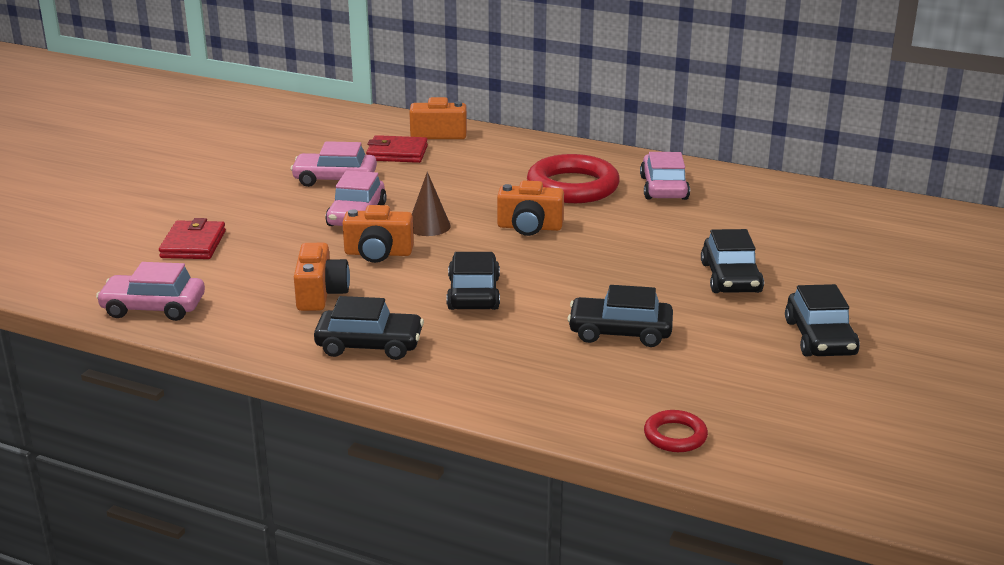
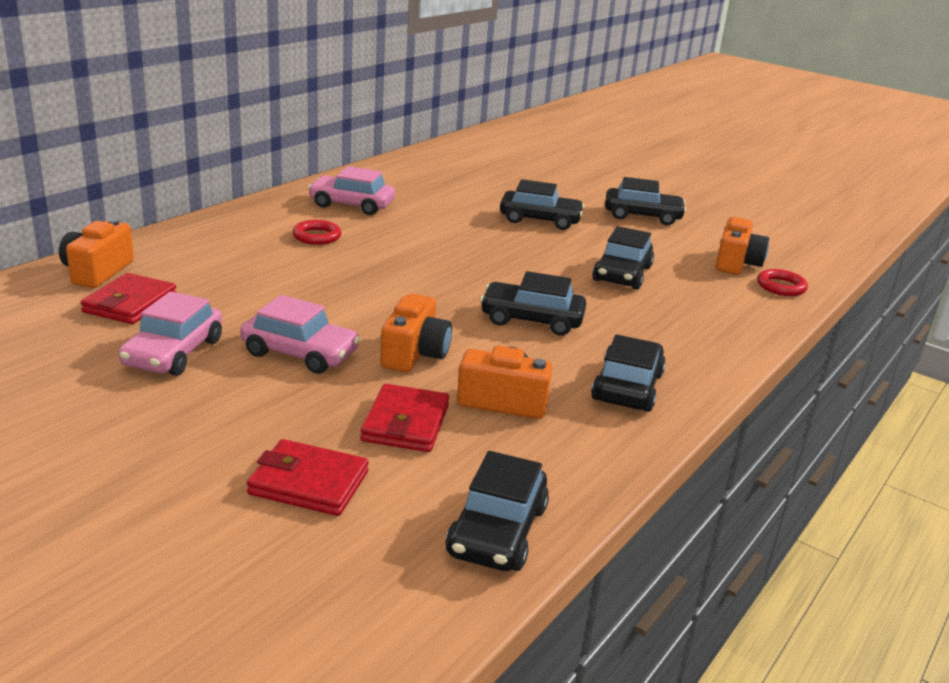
camera: 80 degrees left, 0 degrees up
(153, 307) = (497, 531): pink car -> black car
(274, 263) = (405, 423): none -> red wallet
(428, 226) = (361, 317): brown cone -> none
(529, 227) = (398, 271): orange camera -> orange camera (736, 263)
(572, 187) = (317, 236): red ring -> red ring, size x0.49

